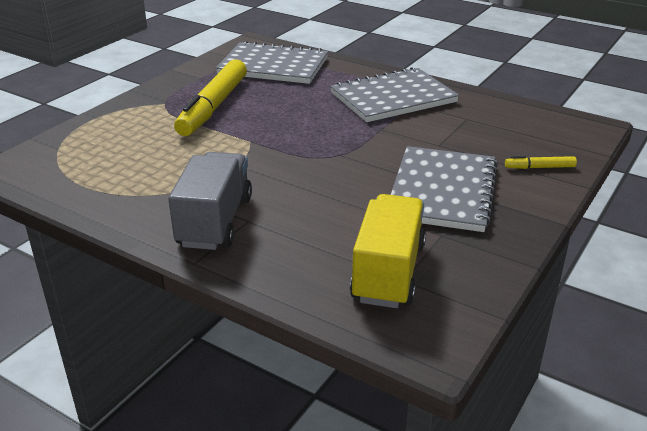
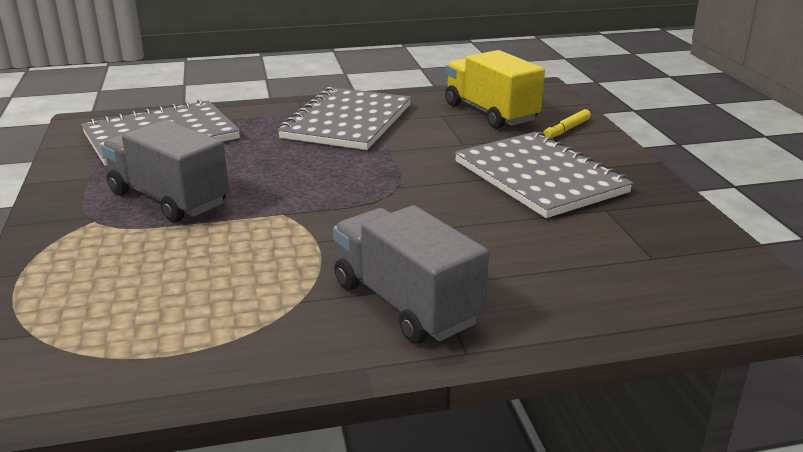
camera: 45 degrees left, 5 degrees down
(214, 106) = (169, 199): yellow marker -> grey truck
(388, 272) = (632, 258): yellow truck -> yellow truck (490, 113)

